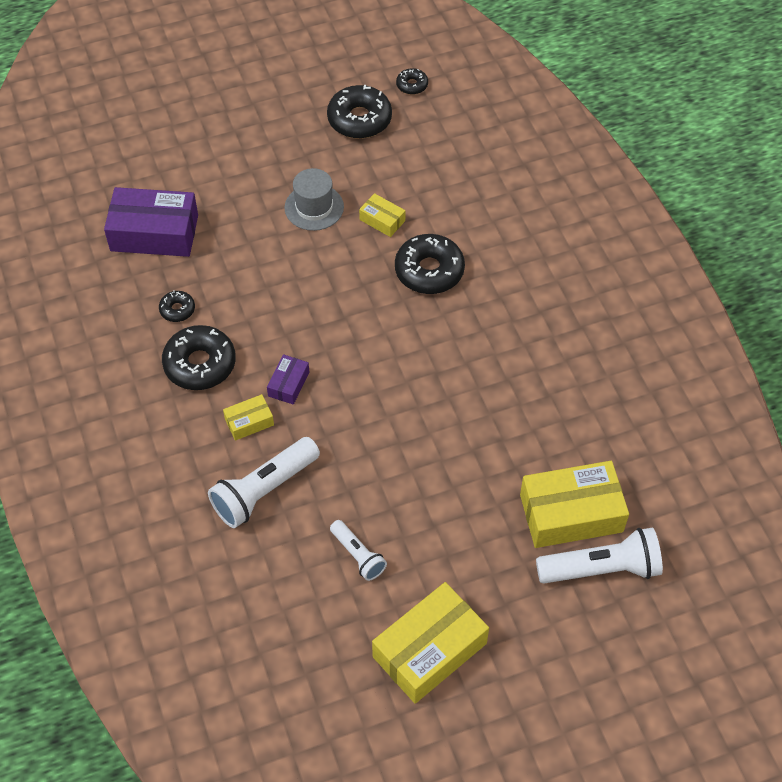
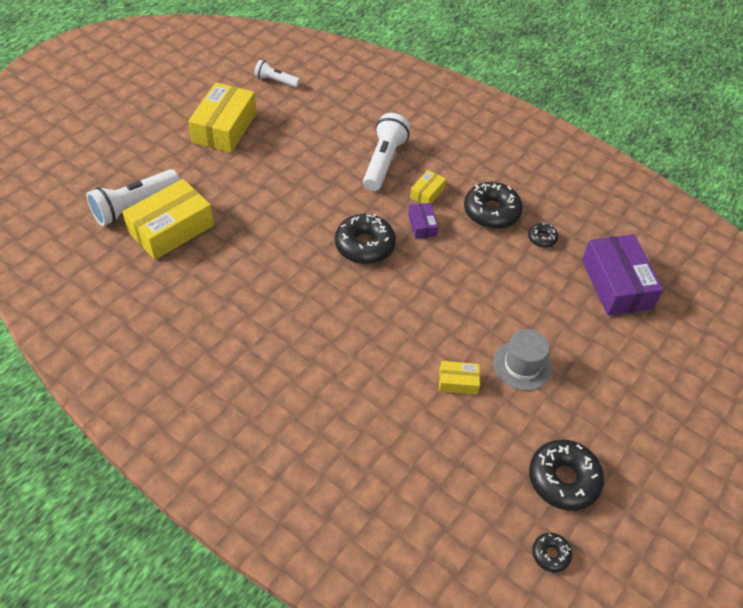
camera: 145 degrees right, 5 degrees down
(154, 233) = (616, 284): purple box -> purple box turned 75 degrees counterclockwise
(358, 555) = (299, 153): white flashlight -> white flashlight (275, 81)
(429, 271) = (385, 355): black donut -> black donut (364, 245)

